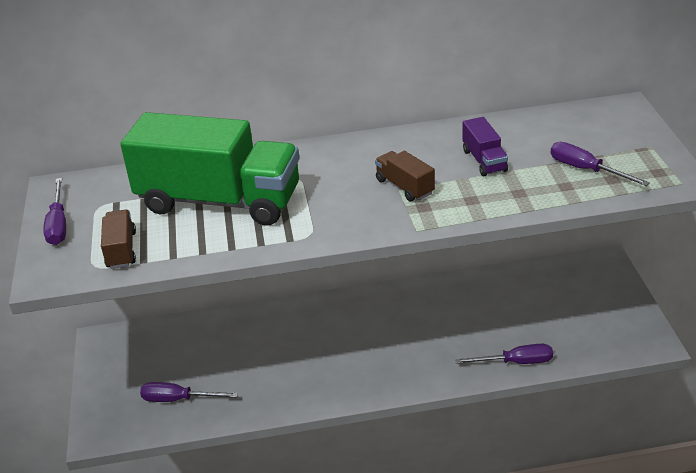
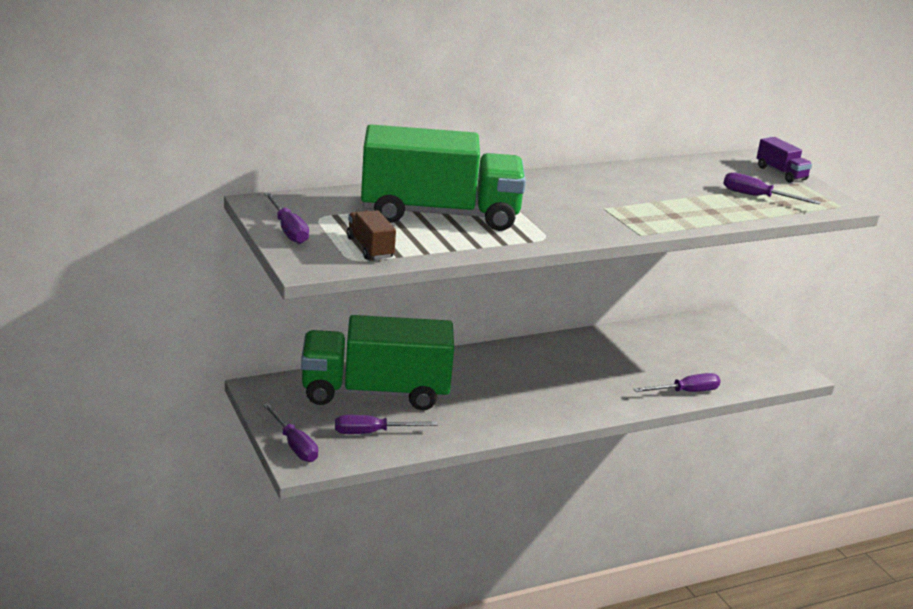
camera: 20 degrees left, 10 degrees down
(101, 411) = (294, 445): none -> purple screwdriver
(203, 349) = (375, 392): none -> green truck
(404, 187) = (608, 206): brown truck -> none
(484, 160) = (665, 190): purple truck -> purple truck (781, 173)

